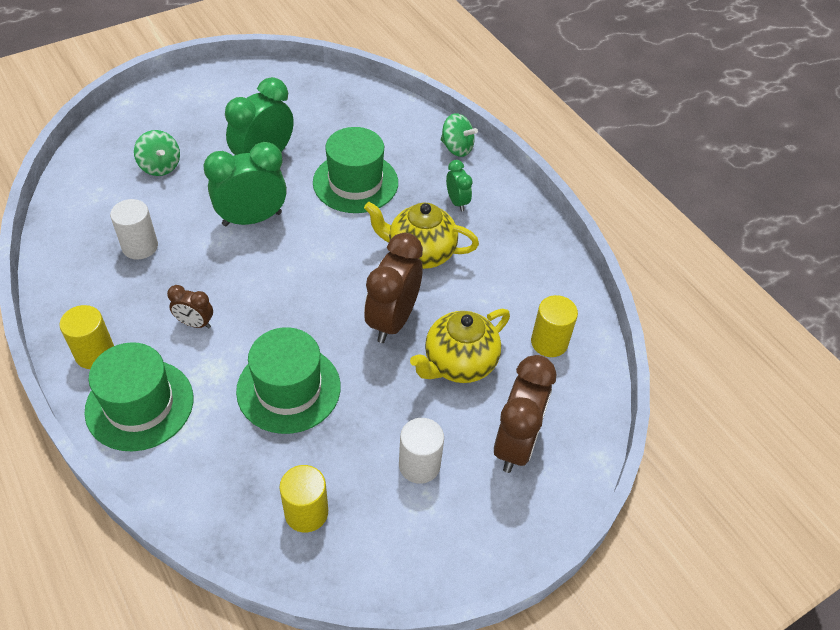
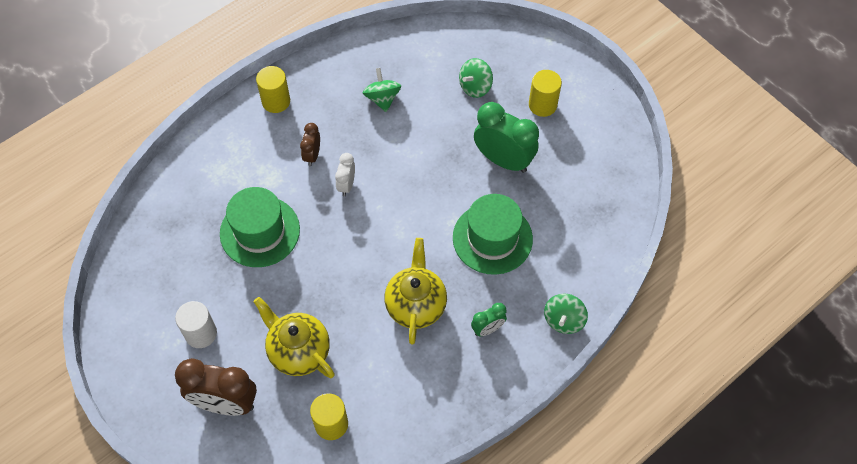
camera: 85 degrees right, 10 degrees up
(139, 404) = (236, 141): green hat -> none
(140, 246) = (382, 98): white cylinder -> green spinning top
(250, 294) = (346, 185): none -> white clock
(252, 219) = (429, 167): green clock -> none
(306, 512) = (157, 264): yellow cylinder -> yellow cylinder (542, 105)
(393, 320) = (336, 294): brown clock -> none

